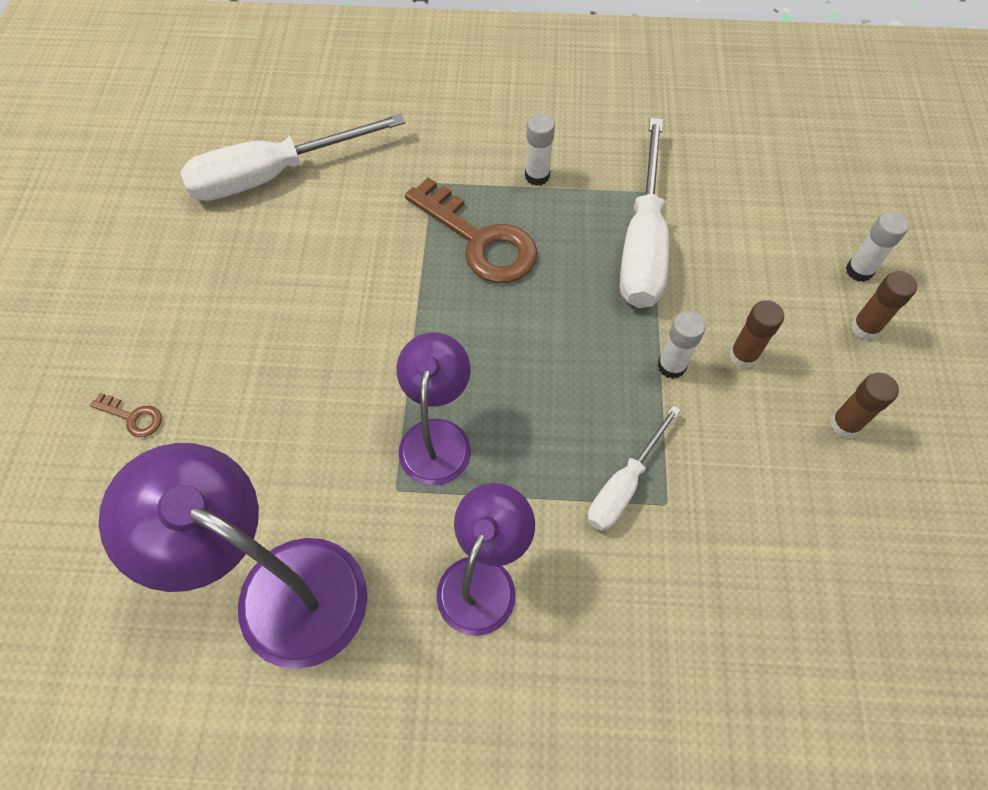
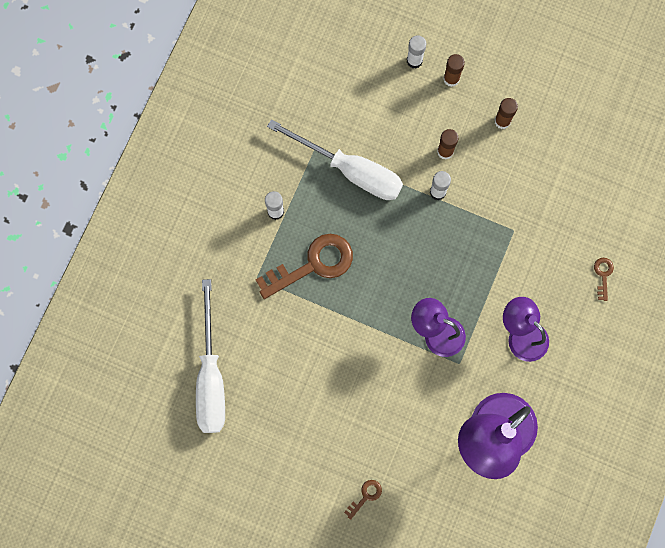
camera: 70 degrees left, 15 degrees up
(624, 484) = (496, 247): white screwdriver -> none
(660, 700) = (603, 275): none -> brown key

